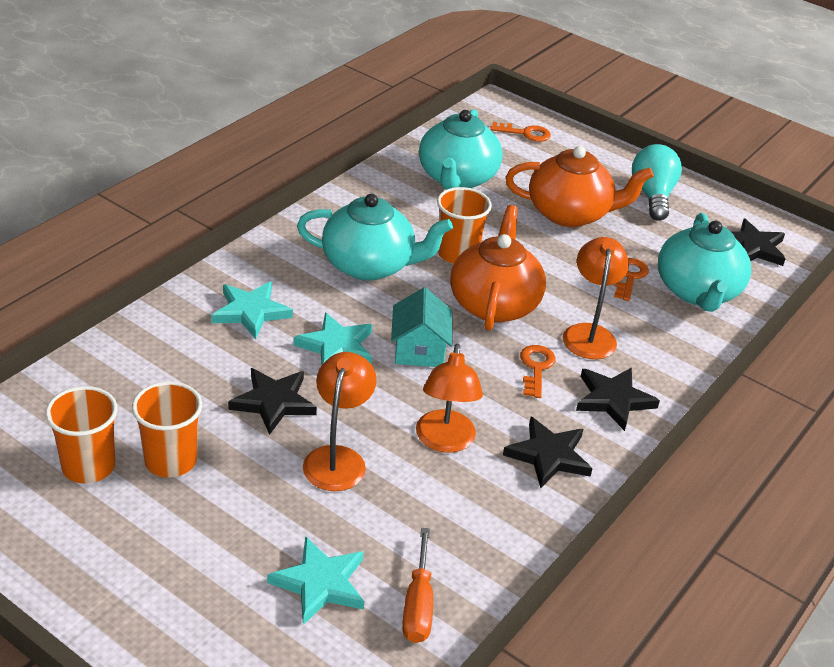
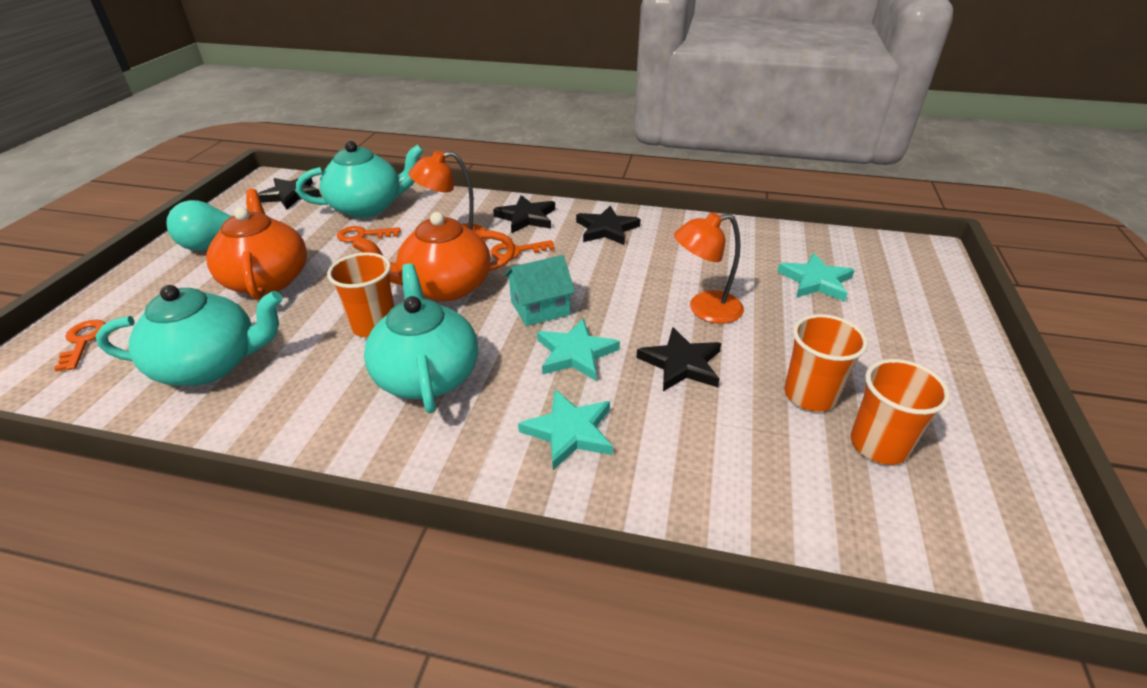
camera: 110 degrees left, 0 degrees up
(418, 605) = (782, 244): orange screwdriver -> none
(444, 441) = (635, 269): orange lamp -> none

